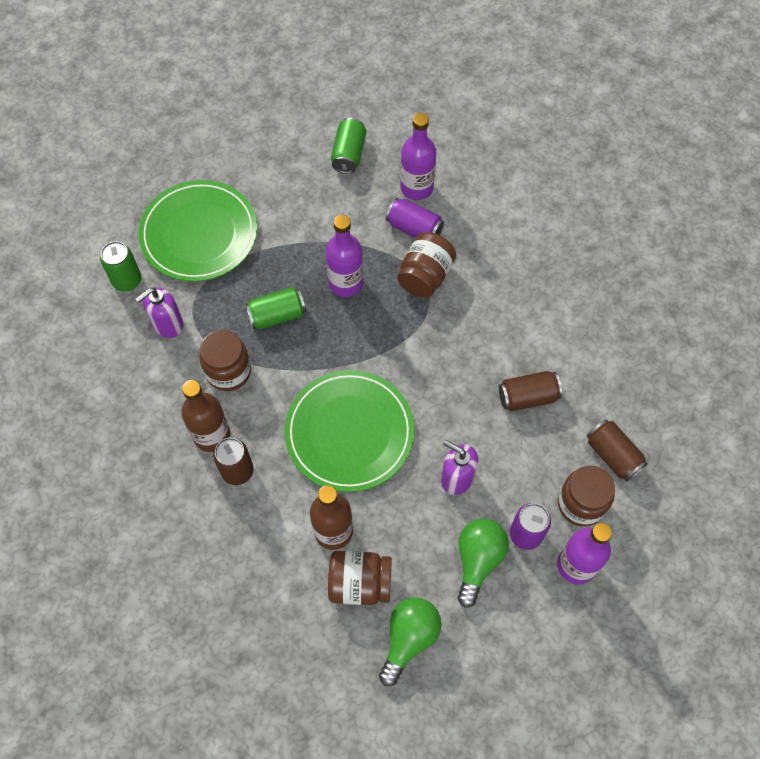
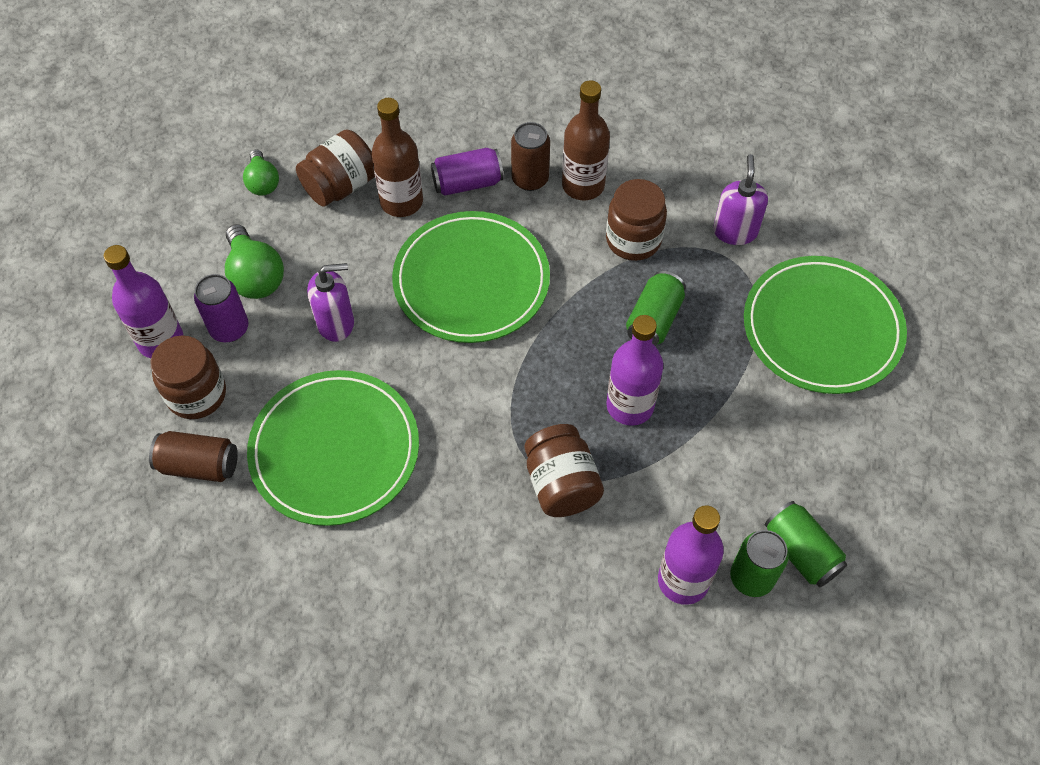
camera: 135 degrees right, 5 degrees down
(127, 280) = (819, 234): green can -> green can (751, 577)
(409, 638) = (263, 182): green light bulb -> green light bulb, size x0.65
(414, 228) = (630, 528): purple can -> purple can (467, 183)
(527, 397) = (335, 450): brown can -> green plate

